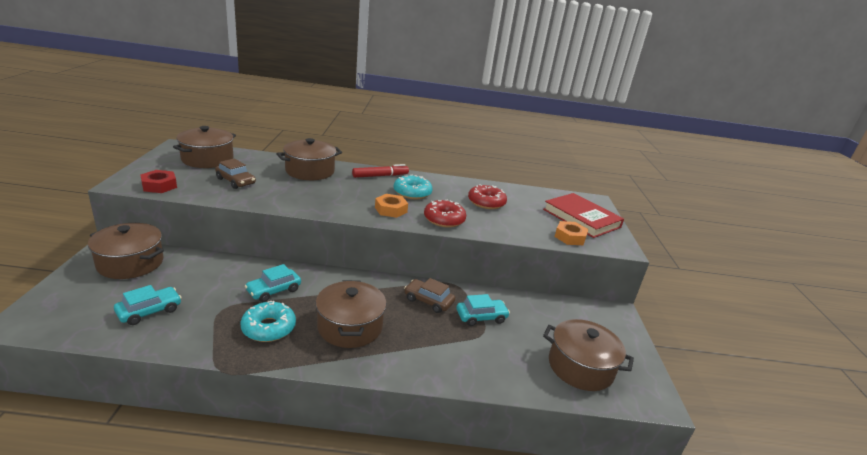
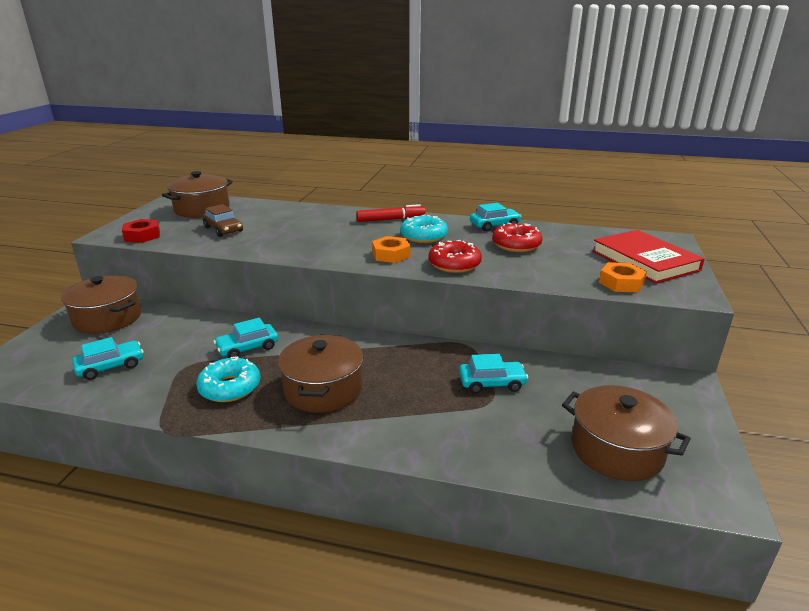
camera: 15 degrees right, 0 degrees up
(310, 171) = (309, 217): brown pot -> none
(428, 301) = (428, 363): brown car -> none
(465, 184) = (494, 225): none -> turquoise car

